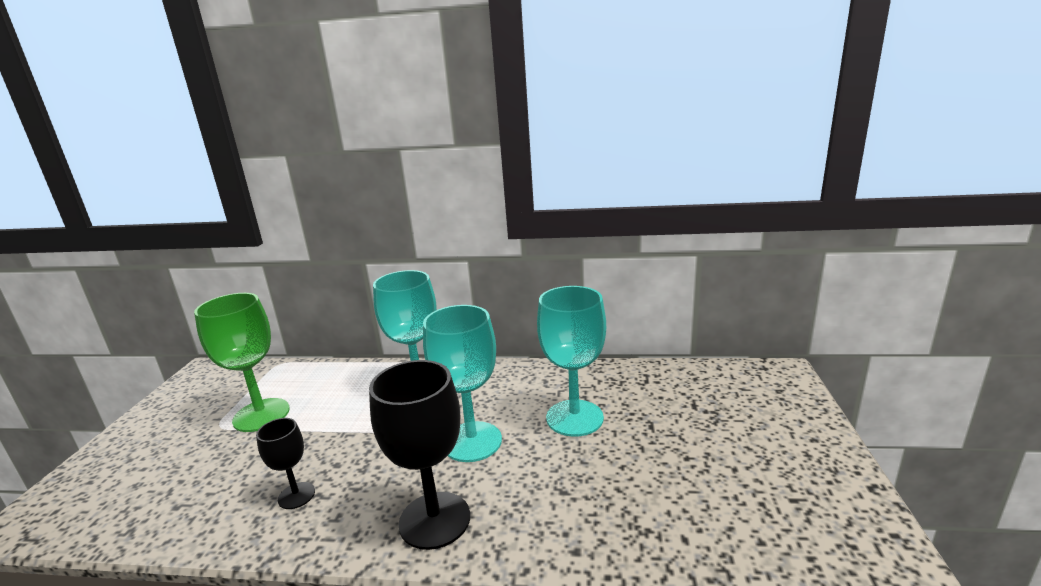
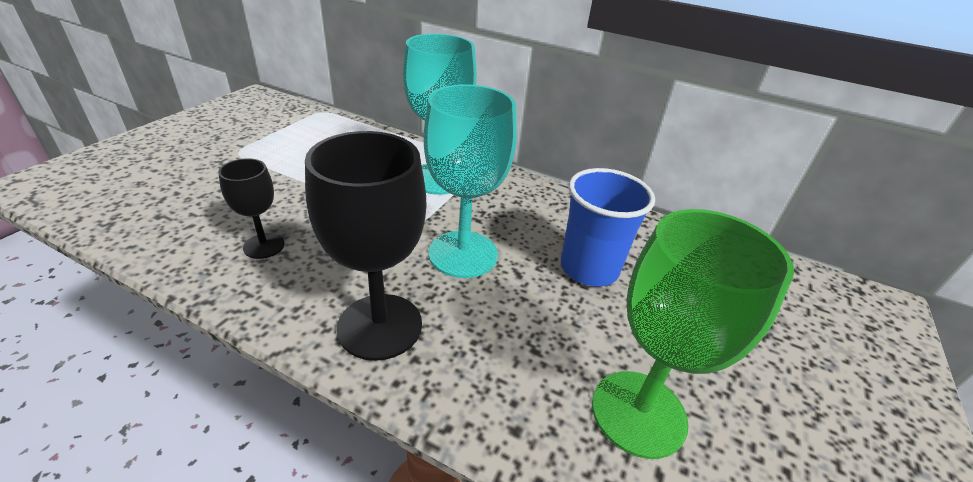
camera: 15 degrees right, 15 degrees up
(261, 415) = (279, 155): green goblet -> green goblet (638, 413)
(574, 418) = (589, 268): turquoise goblet -> blue cup

